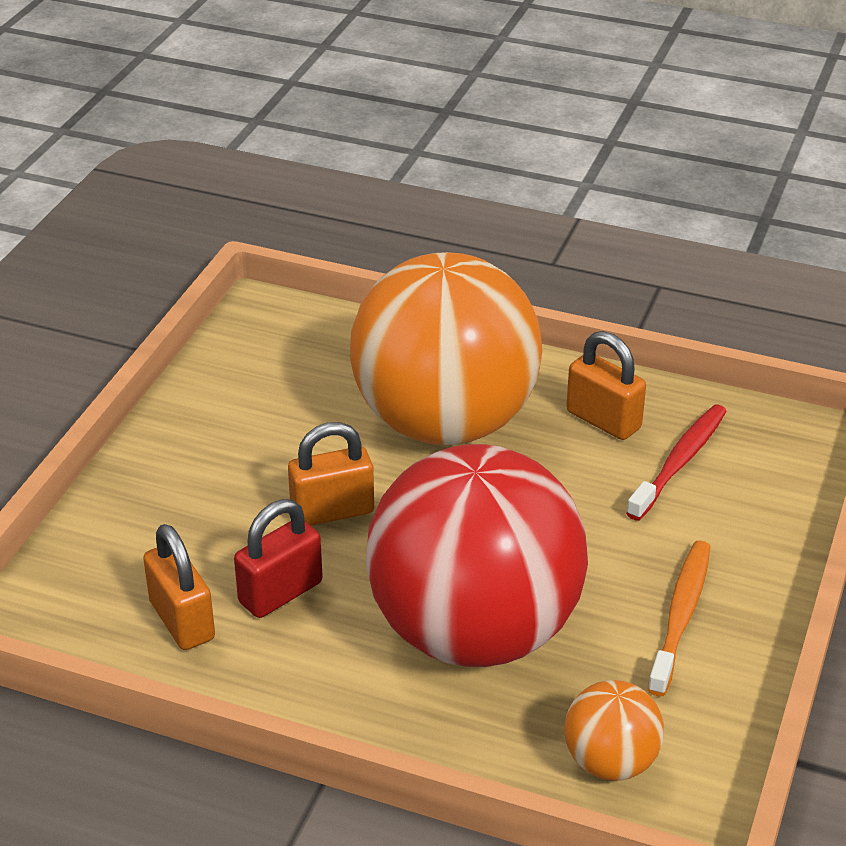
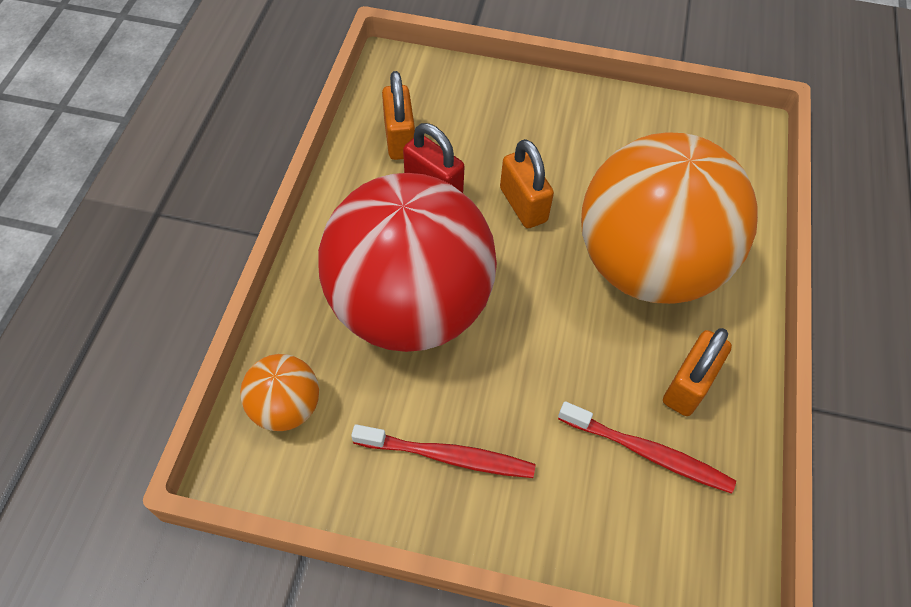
camera: 80 degrees right, 20 degrees up
(182, 621) = (399, 139): orange padlock -> orange padlock turned 60 degrees counterclockwise
(681, 615) = (448, 456): orange toothbrush -> red toothbrush

